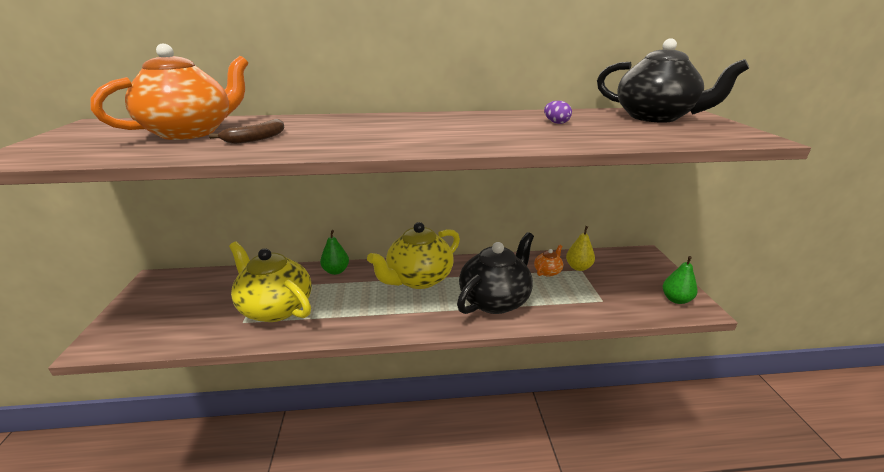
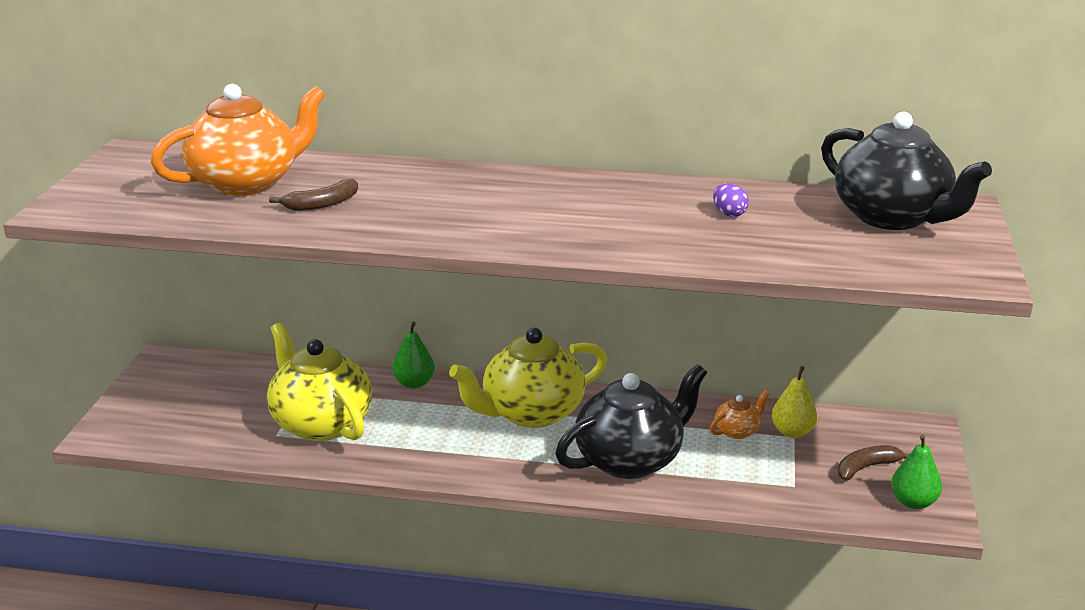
camera: 15 degrees right, 0 degrees up
(634, 282) = (867, 468): none -> brown banana

